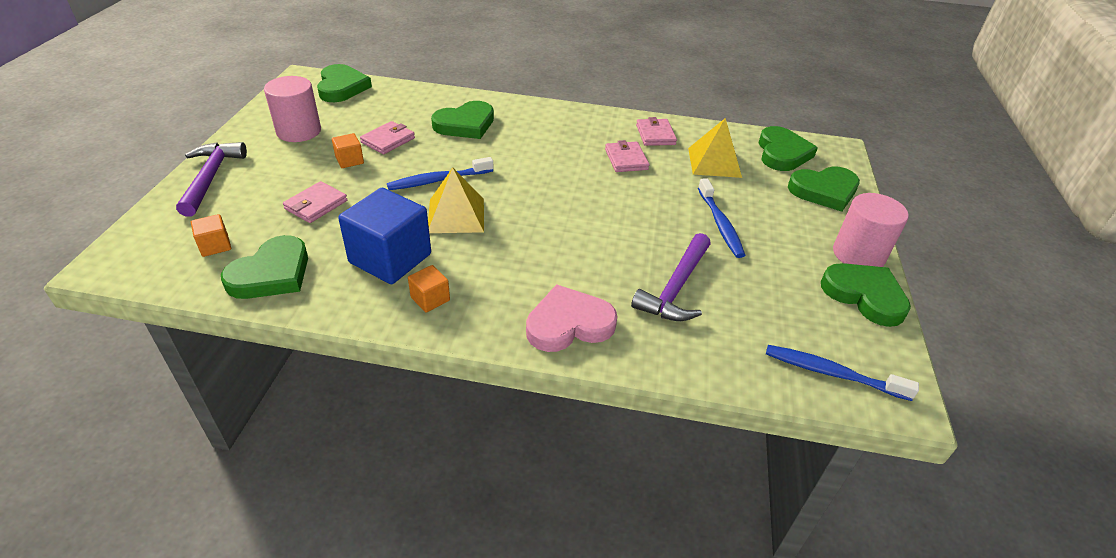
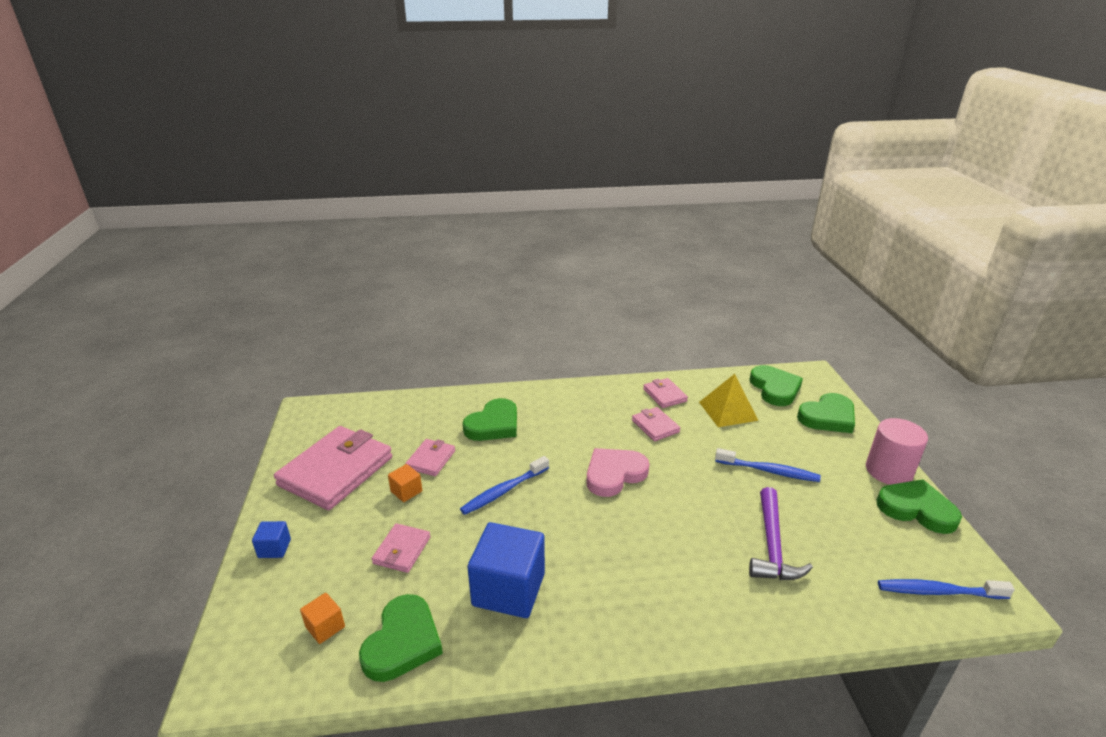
camera: 15 degrees left, 10 degrees down
(210, 177) = (274, 548): purple hammer -> blue cube
(299, 131) = (336, 471): pink cylinder -> pink wallet
(342, 87) = (351, 412): green heart -> none
(430, 299) = (571, 622): orange cube -> none
(456, 215) = (542, 524): yellow pyramid -> none
(569, 324) = (708, 610): pink heart -> pink heart (614, 474)
(720, 224) = (768, 471): blue toothbrush -> blue toothbrush turned 45 degrees counterclockwise

